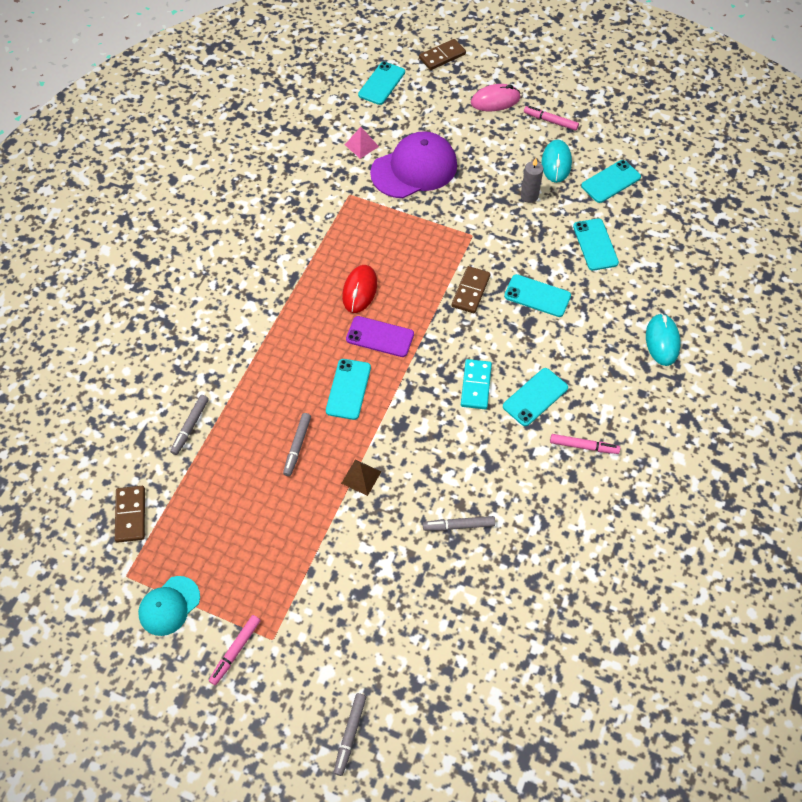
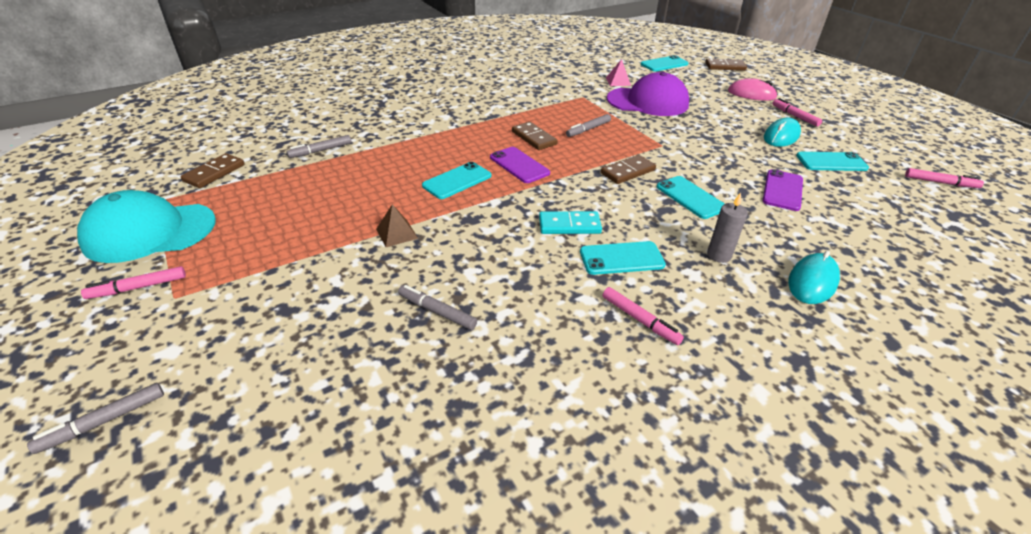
camera: 35 degrees right, 20 degrees down
(169, 606) = (149, 232): turquoise cap -> turquoise cap, size x1.76
(297, 446) = (375, 193): grey marker -> grey marker (588, 129)
(360, 290) = (533, 138): red mouse -> brown domino
(475, 385) = (569, 225): turquoise domino -> turquoise domino turned 45 degrees clockwise
(529, 196) = (737, 144): grey candle -> grey candle (719, 255)
(595, 244) = (782, 190): turquoise phone -> purple phone
(695, 165) = (940, 183): none -> pink marker

